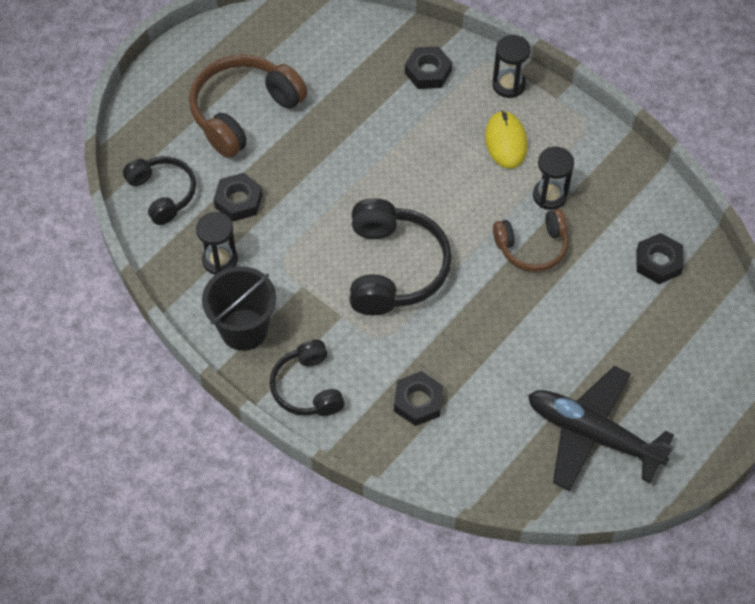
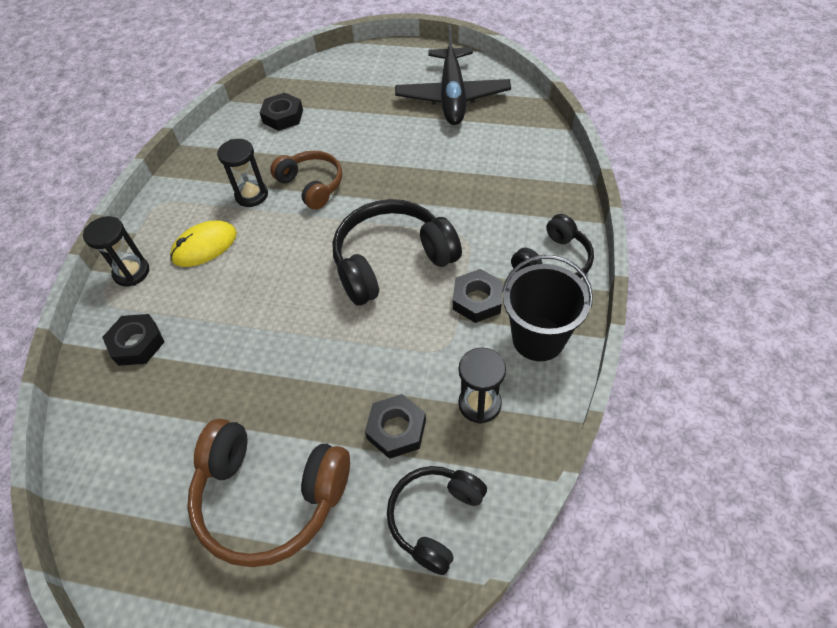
camera: 115 degrees left, 5 degrees down
(418, 401) = (505, 190): black nut -> black nut (477, 300)

